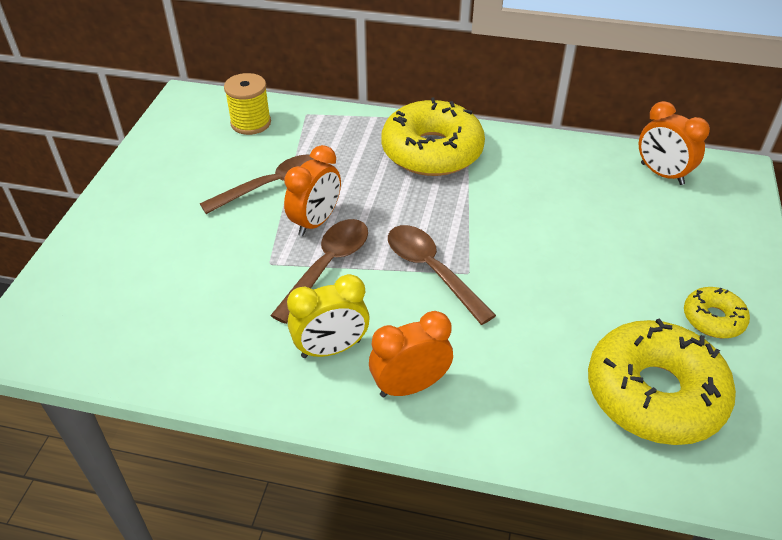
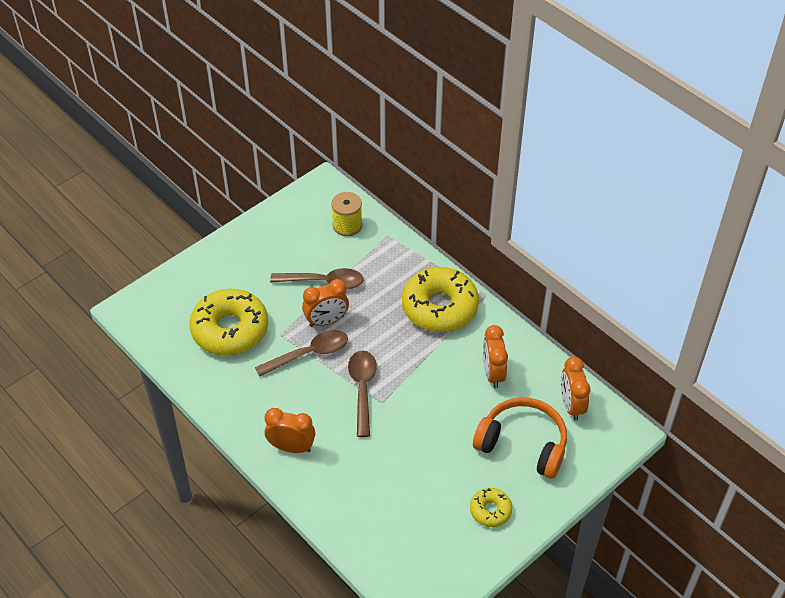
camera: 35 degrees right, 5 degrees up
(331, 349) = (270, 404): yellow clock -> none
(554, 184) = (493, 374): none -> orange clock
(654, 393) = (410, 527): yellow donut -> yellow donut (230, 329)
(662, 233) = (523, 444): none -> orange headphones

